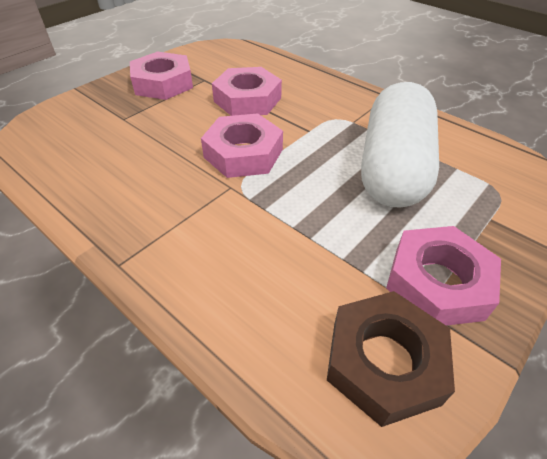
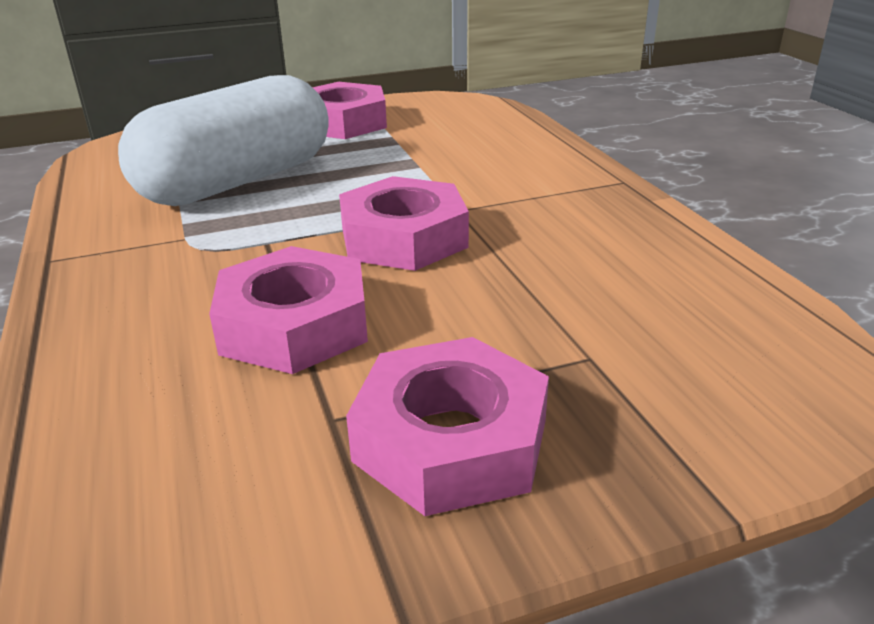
camera: 150 degrees left, 15 degrees down
(384, 362) = (433, 110): brown nut -> none

